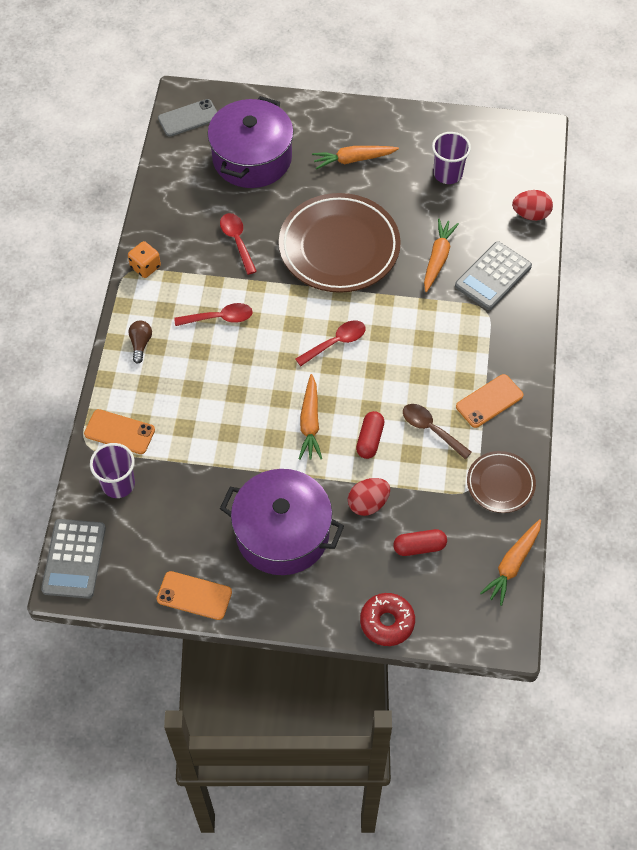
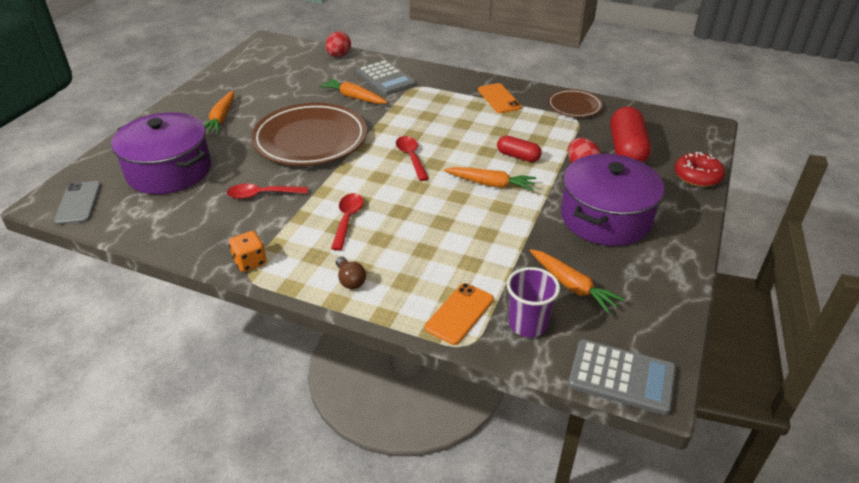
camera: 75 degrees left, 20 degrees down
(140, 344) = (350, 280): brown light bulb -> brown light bulb turned 135 degrees counterclockwise
(194, 596) = (671, 285): orange phone -> none
(419, 547) = (626, 149): red capsule -> red capsule, size x1.78
(431, 429) = (517, 127): brown spoon -> none
(447, 174) = (274, 80): purple cup -> none
(512, 565) = (645, 113): orange carrot -> orange carrot (572, 286)

